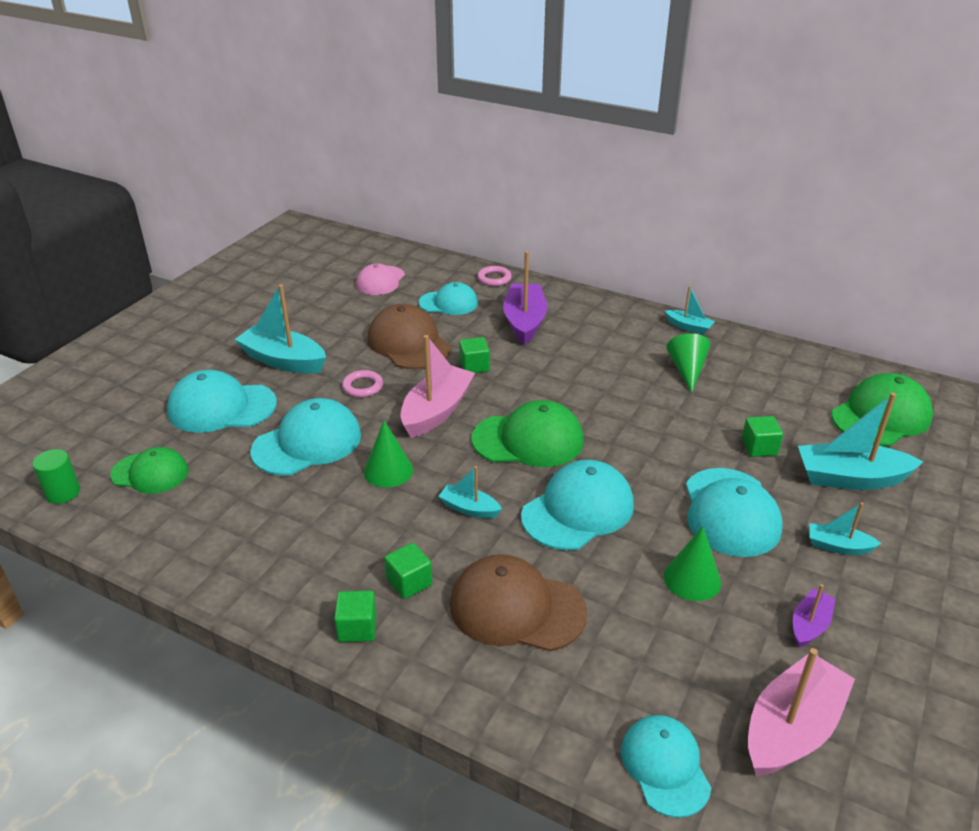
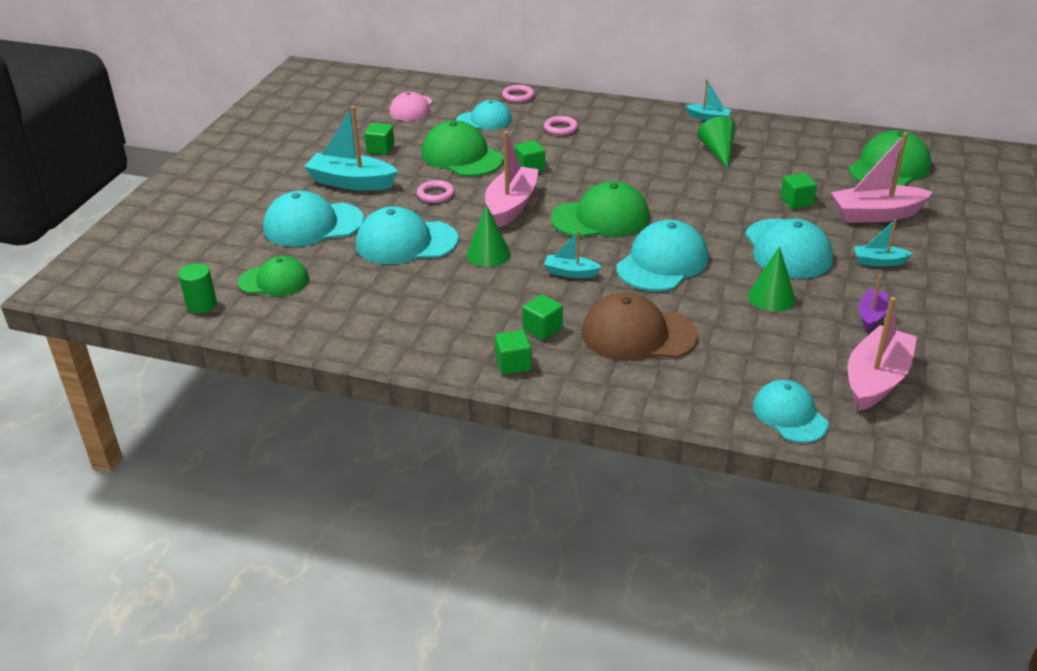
camera: 10 degrees left, 0 degrees up
(307, 443) = (406, 242): turquoise cap -> turquoise cap turned 135 degrees counterclockwise
(329, 324) = (380, 149): none -> green cube
(408, 343) = (462, 156): brown cap -> green cap
(524, 322) = (560, 128): purple boat -> pink ring
(850, 478) = (876, 214): turquoise boat -> pink boat

